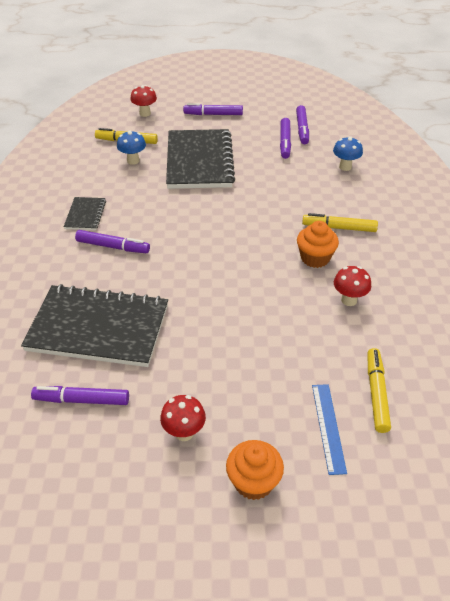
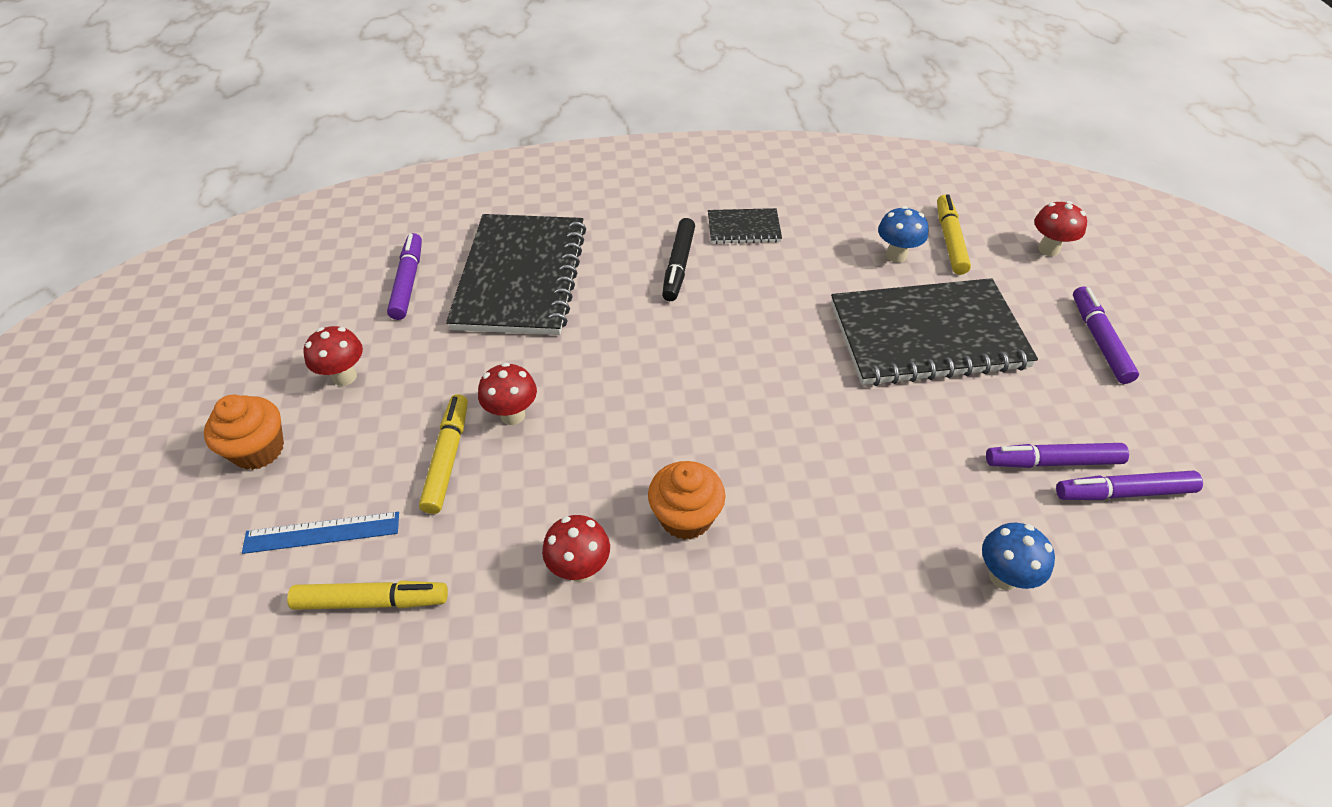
camera: 85 degrees right, 5 degrees up
(113, 247) = (678, 265): purple marker -> black marker
(235, 330) = (513, 415): none -> red mushroom
(339, 228) = (781, 558): yellow marker -> yellow marker (447, 458)

